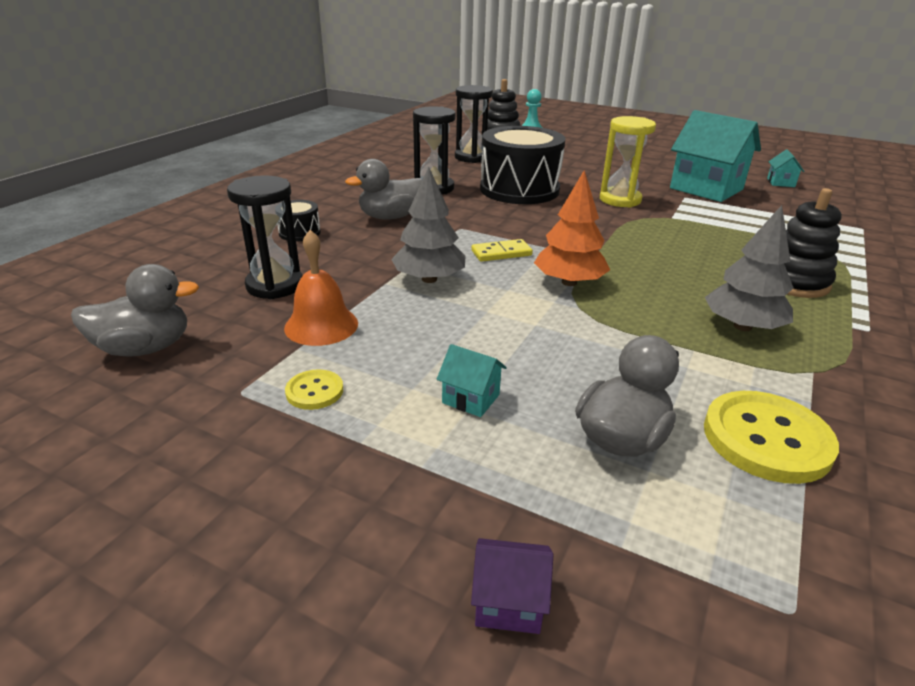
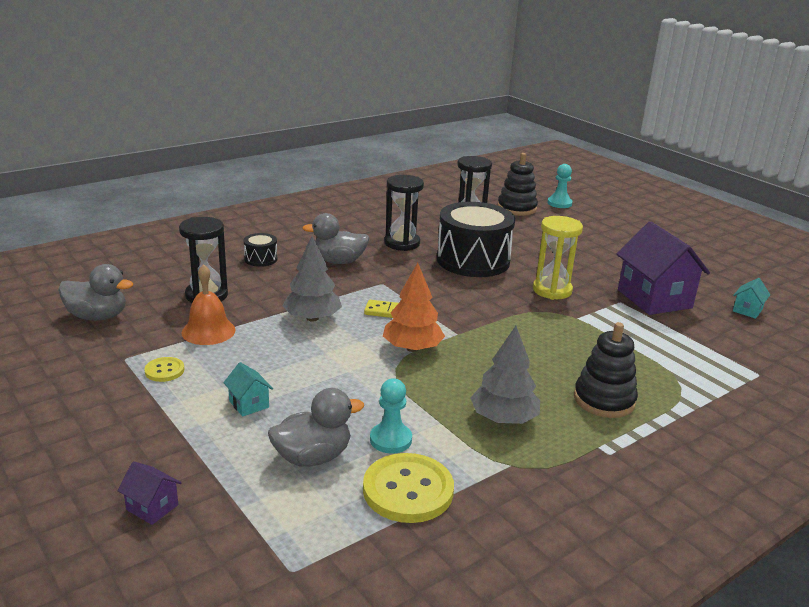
camera: 25 degrees right, 5 degrees down
(674, 386) = (390, 440): none -> turquoise pawn
(706, 189) = (654, 299): turquoise house -> purple house

